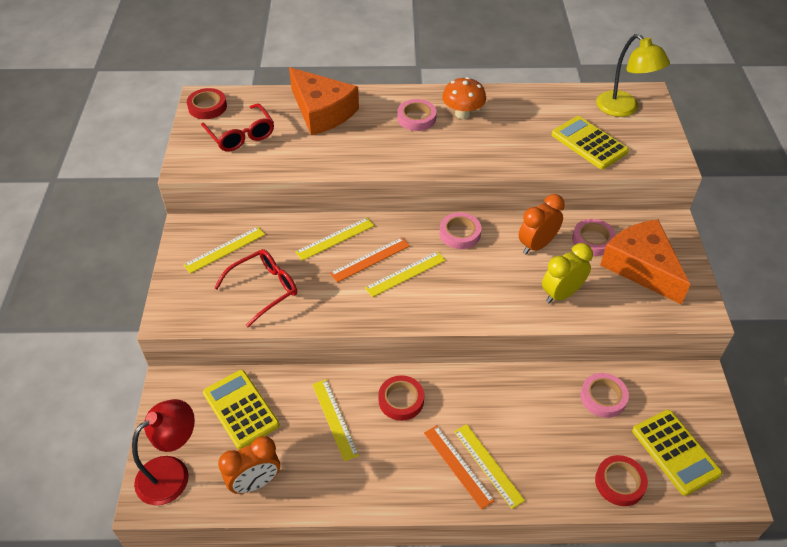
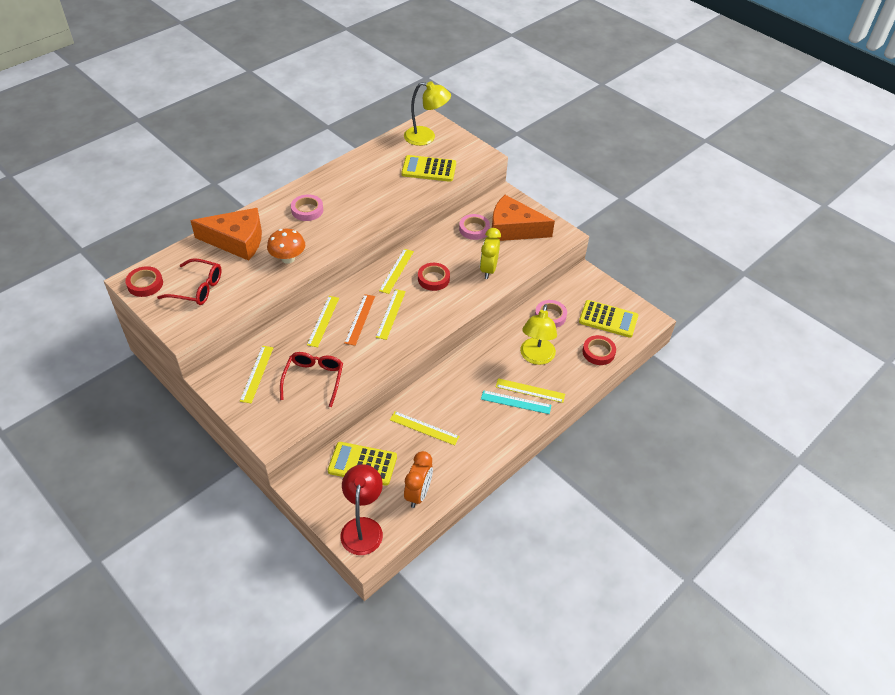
camera: 45 degrees left, 0 degrees up
(401, 400) = (450, 391): red tape -> red tape (433, 279)
(458, 466) = (516, 402): orange ruler -> turquoise ruler
(460, 233) = (396, 271): pink tape -> yellow ruler
(462, 114) = (334, 191): orange mushroom -> orange mushroom (288, 258)
(535, 432) = (536, 357): none -> yellow lamp
(537, 245) = (447, 250): orange clock -> none

